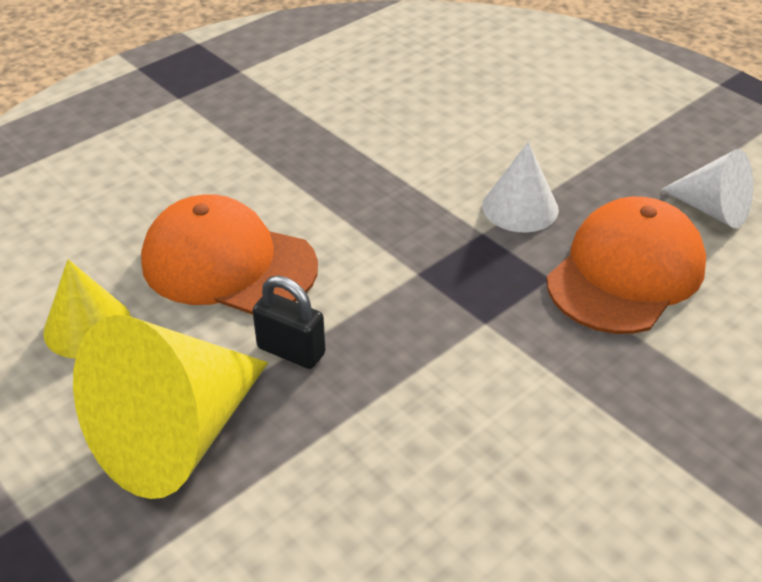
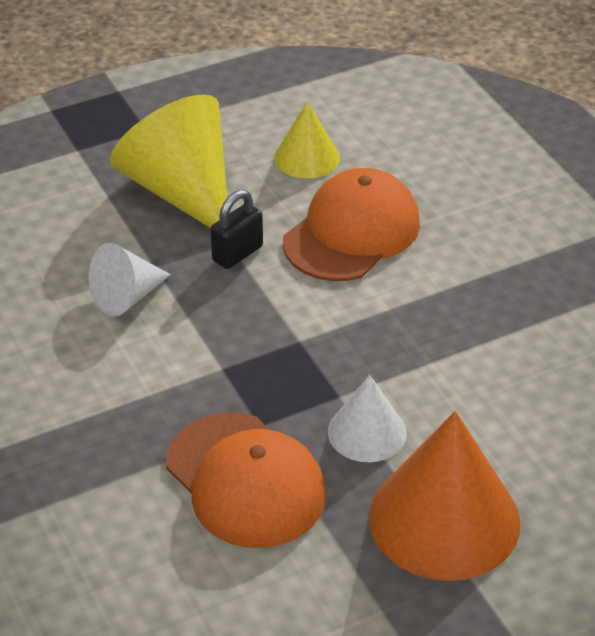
camera: 105 degrees right, 0 degrees up
(592, 152) = (444, 519): none -> orange cone
(713, 210) = (312, 587): white cone -> white cone (126, 297)

